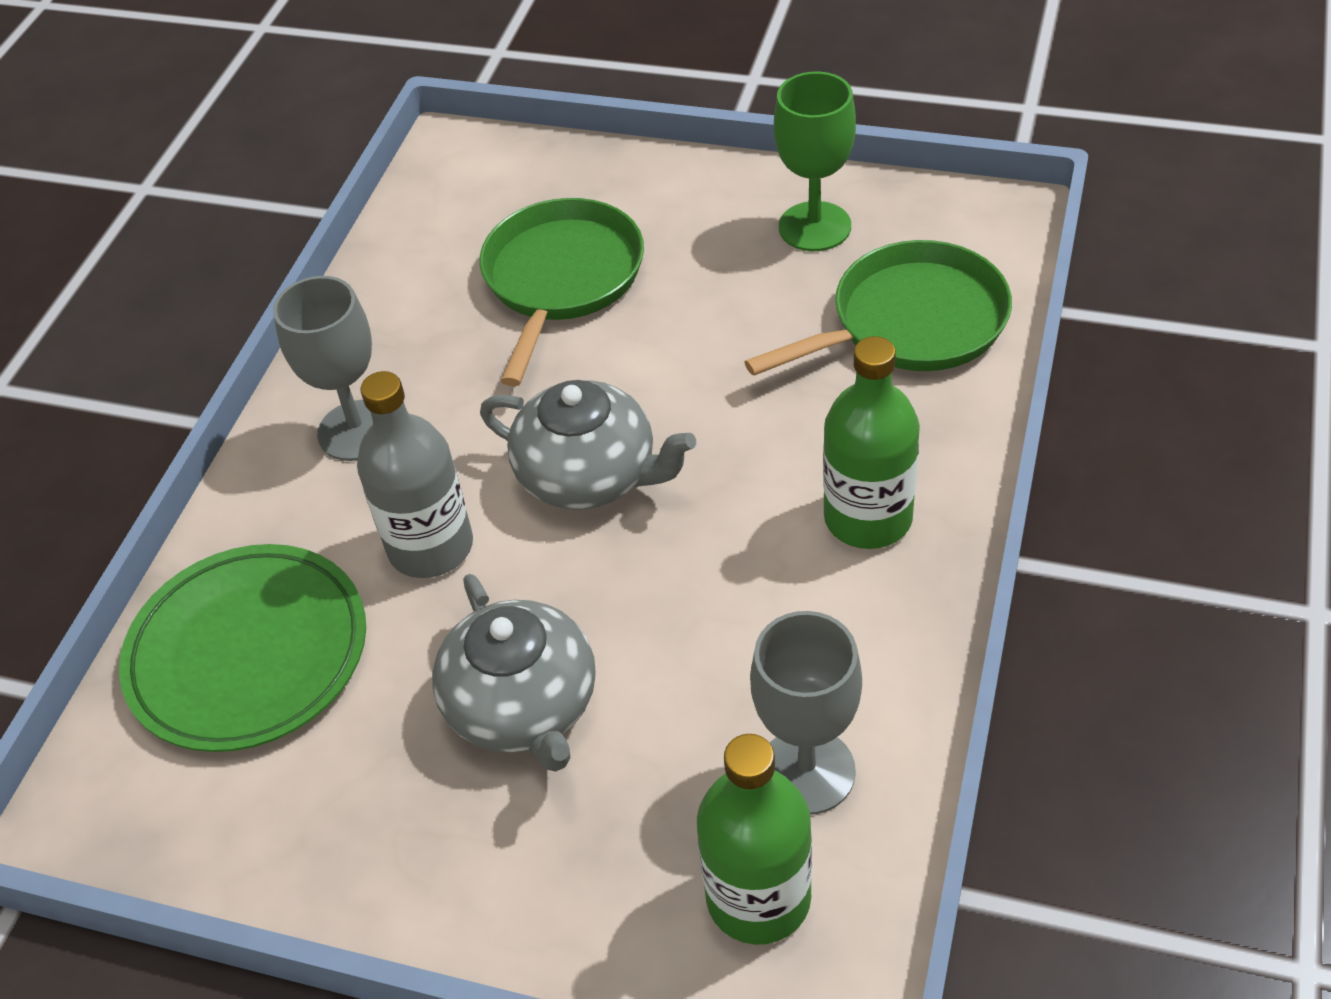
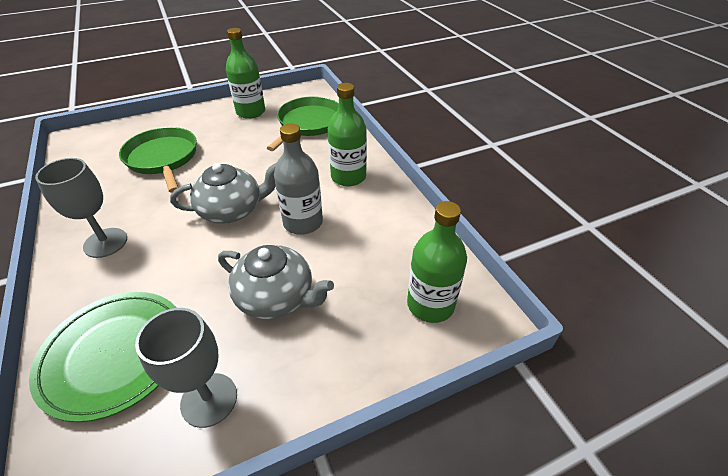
camera: 45 degrees left, 5 degrees down
(430, 547) = (181, 265): grey bottle -> grey bottle (303, 222)
(807, 771) = (404, 256): grey goblet -> grey goblet (209, 399)
(814, 227) = (251, 112): green goblet -> green bottle

